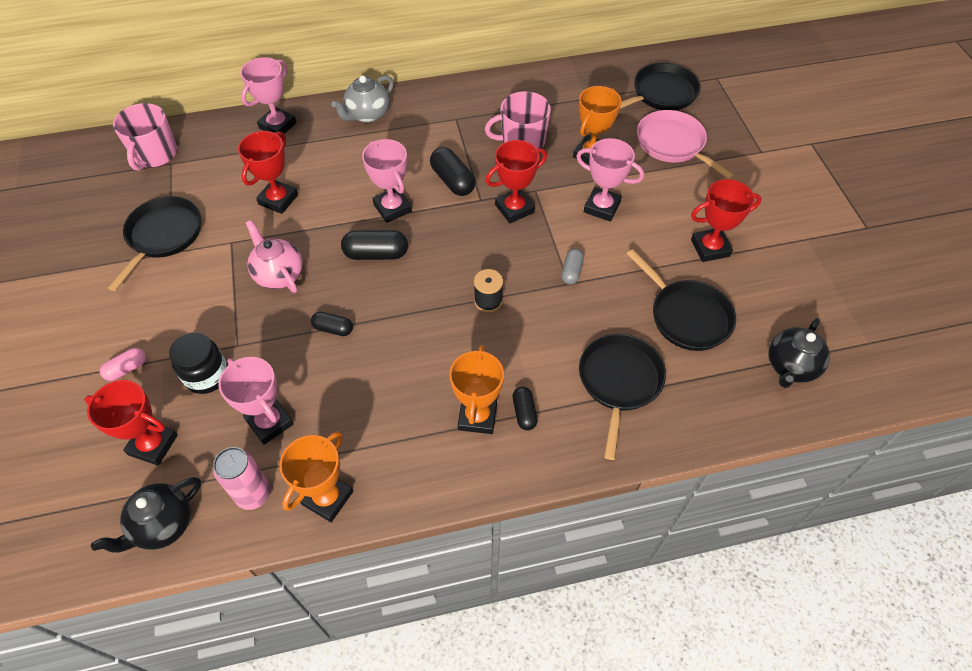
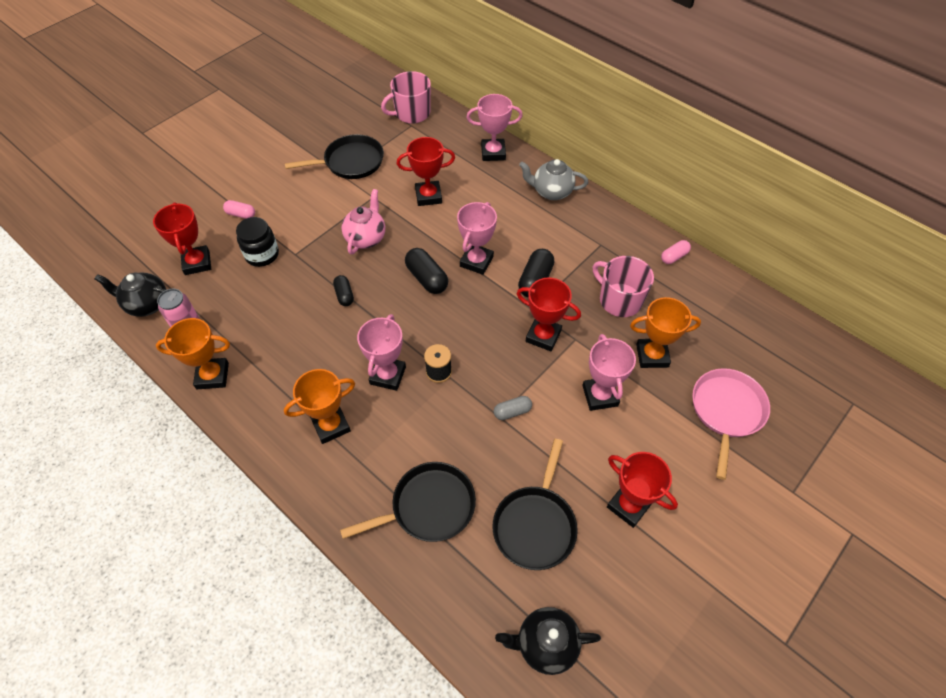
camera: 55 degrees right, 0 degrees up
(270, 422) = (249, 309): pink trophy -> pink trophy (388, 375)
(511, 85) = (674, 257): none -> pink capsule
(524, 412) = (354, 454): black capsule -> none
(661, 94) = (781, 369): black pan -> none

